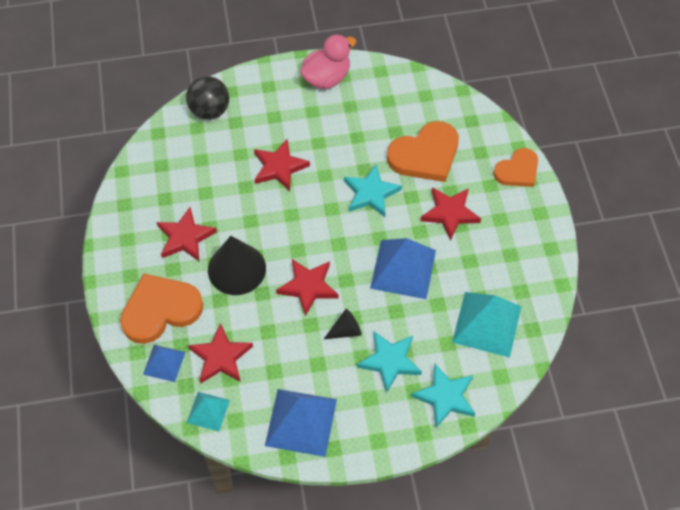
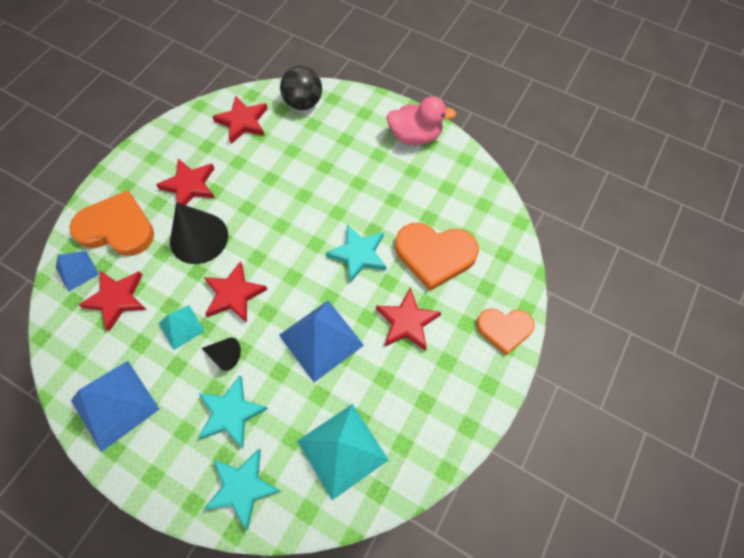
camera: 40 degrees right, 5 degrees up
(208, 411) = (64, 335): turquoise pyramid -> turquoise pyramid (181, 327)
(279, 167) = (309, 181): red star -> red star (243, 122)

